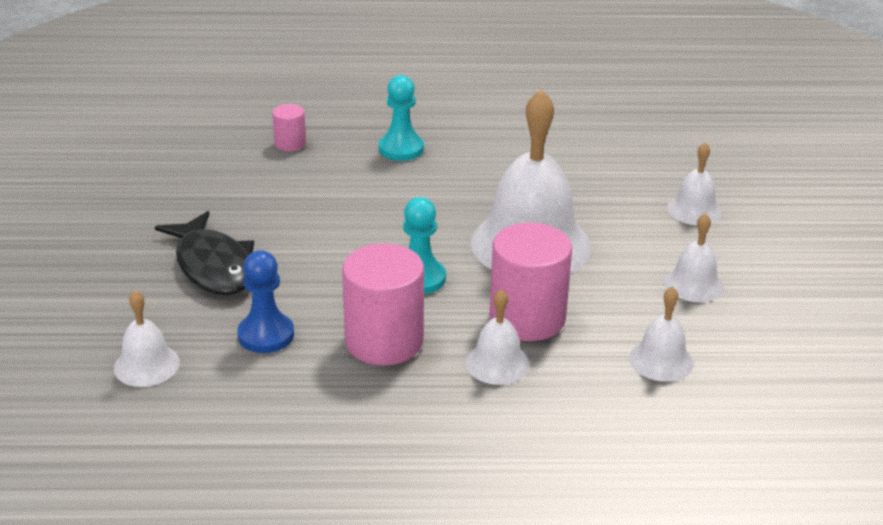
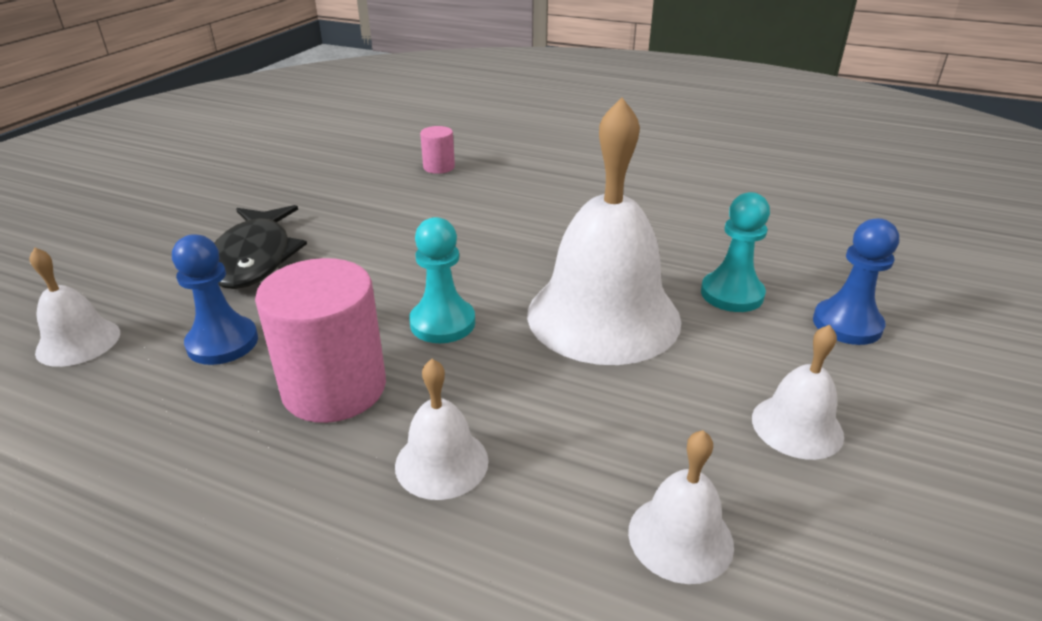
camera: 25 degrees right, 0 degrees up
(401, 149) = (539, 190): turquoise pawn -> turquoise pawn (732, 294)
(527, 318) = (529, 409): pink cylinder -> none
(694, 210) = (847, 324): white bell -> blue pawn

